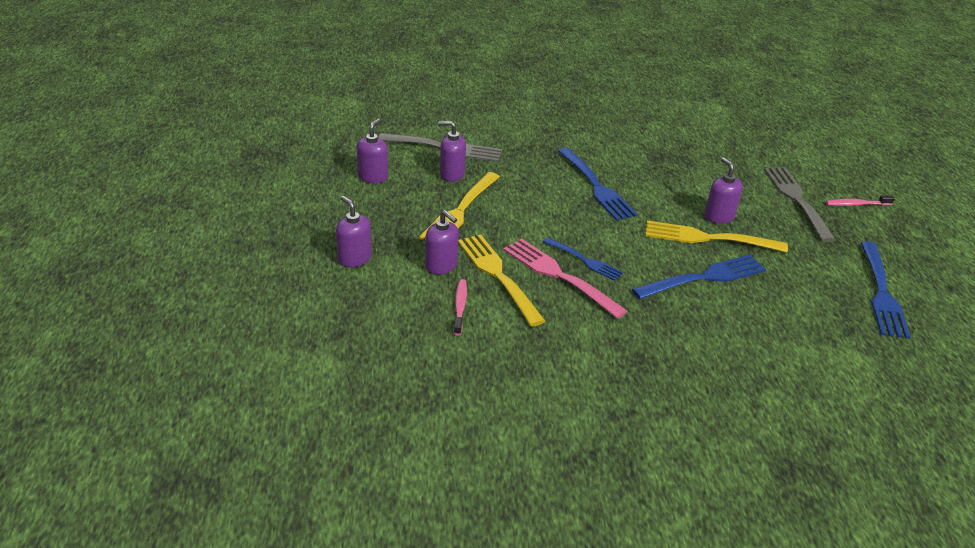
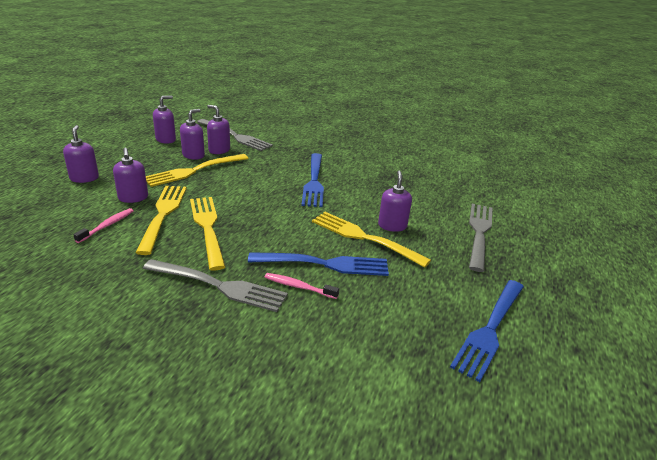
camera: 25 degrees right, 5 degrees down
(433, 190) = (193, 155): none -> purple soap dispenser
(560, 276) = (208, 228): pink fork -> yellow fork
(584, 260) = (241, 223): blue fork -> none
(640, 331) = (218, 286): none -> grey fork
(856, 204) = (537, 251): pink toothbrush -> pink toothbrush (298, 287)

